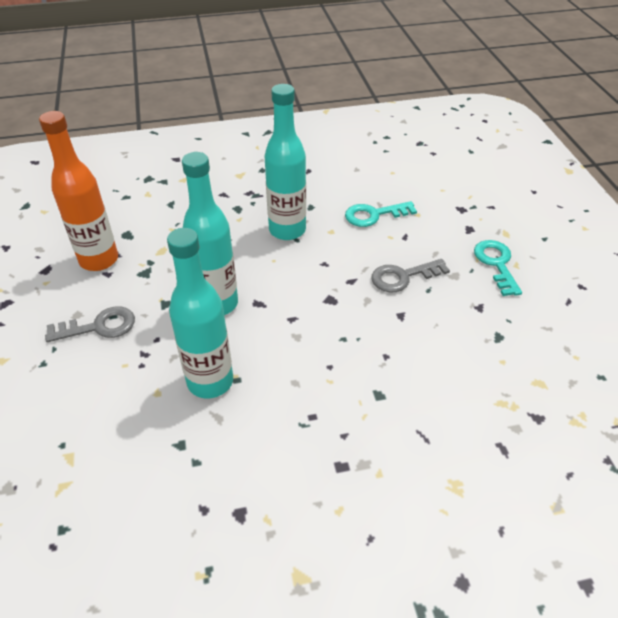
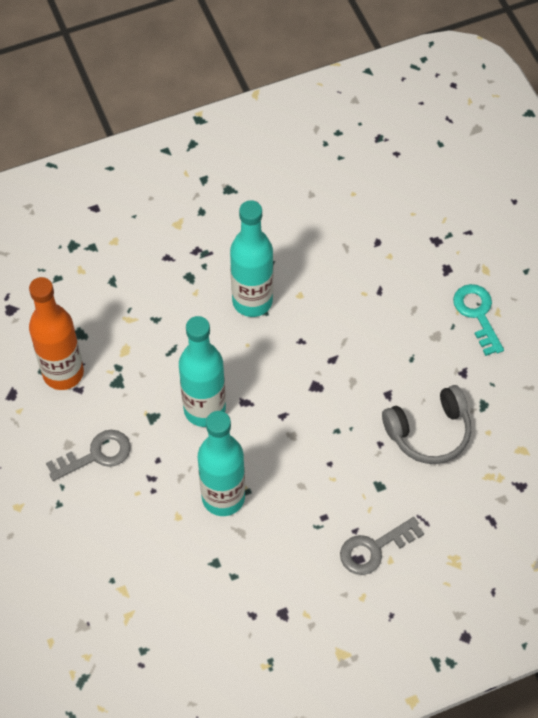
camera: 10 degrees left, 15 degrees up
(374, 215) = (342, 264): turquoise key -> none
(403, 277) = (384, 346): grey key -> grey key (374, 548)
(439, 352) = (429, 432): none -> grey headphones

